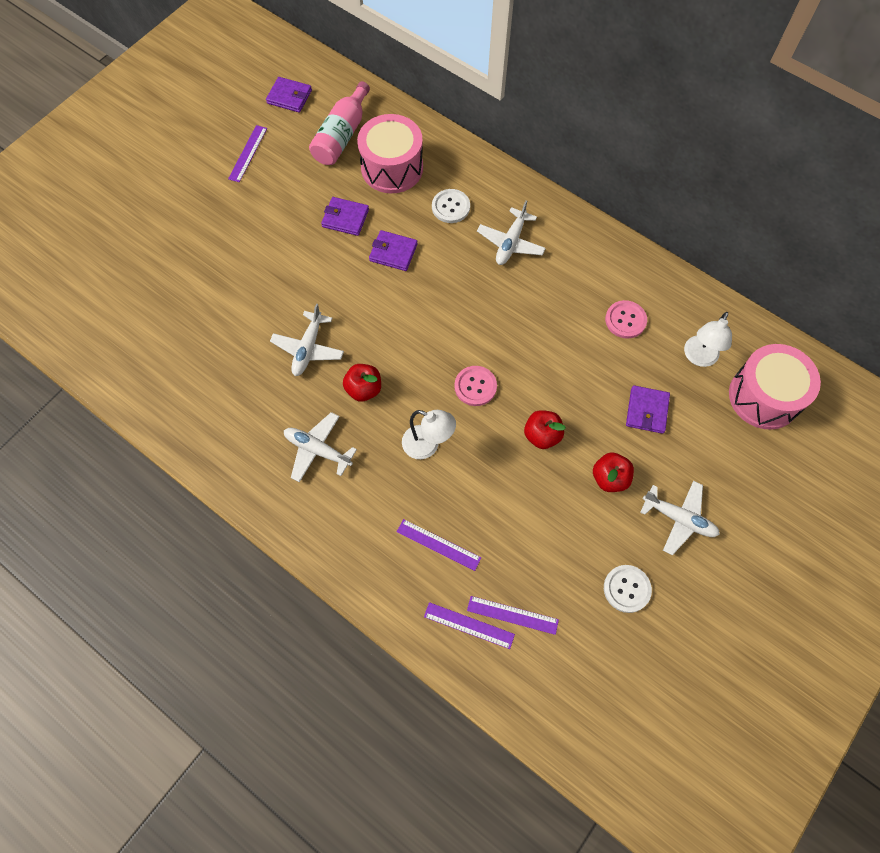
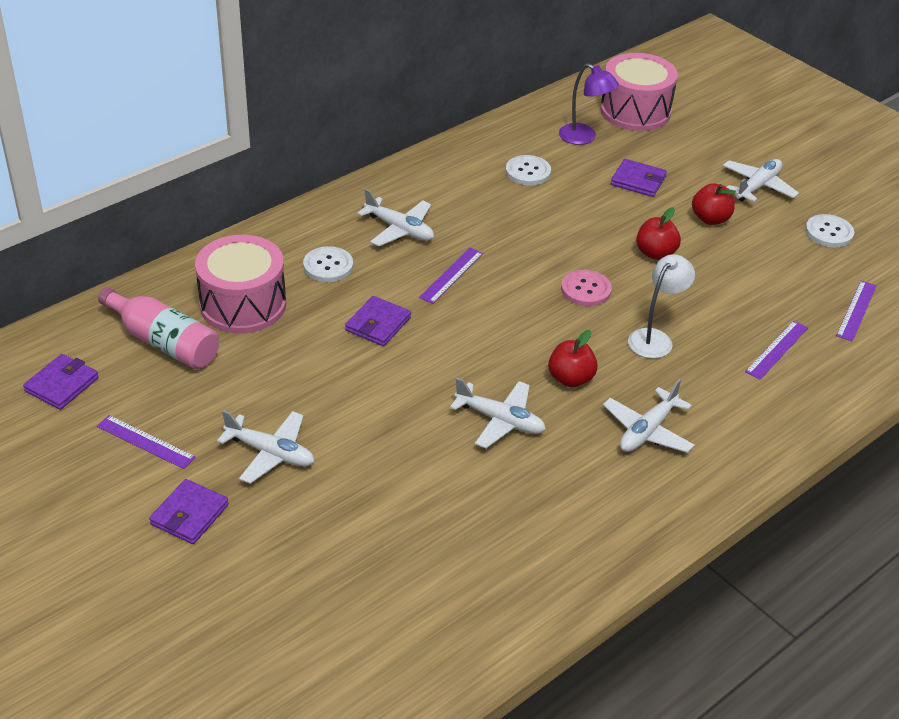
camera: 80 degrees left, 25 degrees down
(250, 220) = (270, 453): none -> white plane
(345, 218) = (306, 358): purple wallet -> purple wallet (189, 514)
(469, 625) = (868, 342): purple ruler -> purple ruler (451, 275)
(625, 320) = (528, 172): pink button -> white button
(698, 357) = (584, 137): white lamp -> purple lamp

